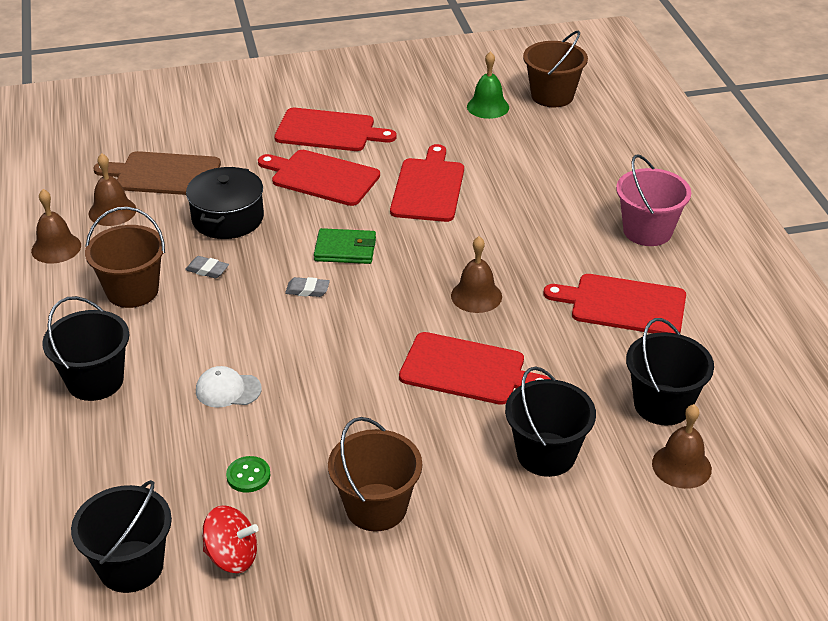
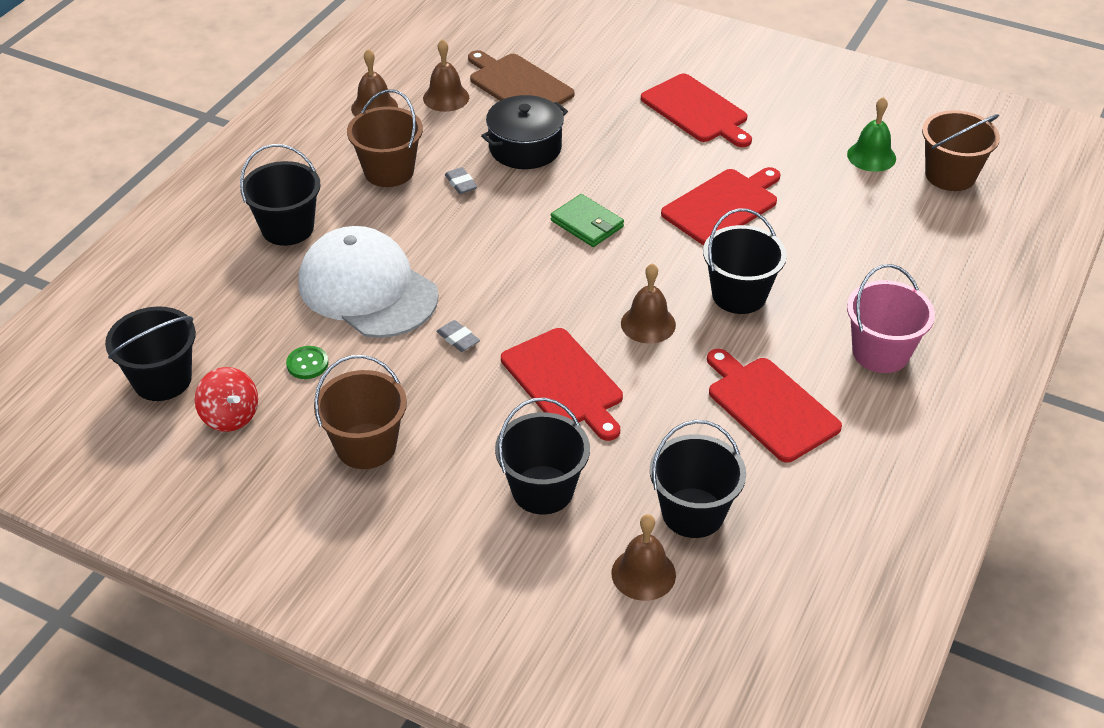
camera: 40 degrees right, 5 degrees up
(228, 390) = (367, 289): white cap -> white cap, size x2.40
(307, 290) = (517, 242): grey eraser -> grey eraser (458, 339)
(321, 177) = (641, 150): red cutting board -> none
(514, 242) = (739, 295): none -> black bucket

